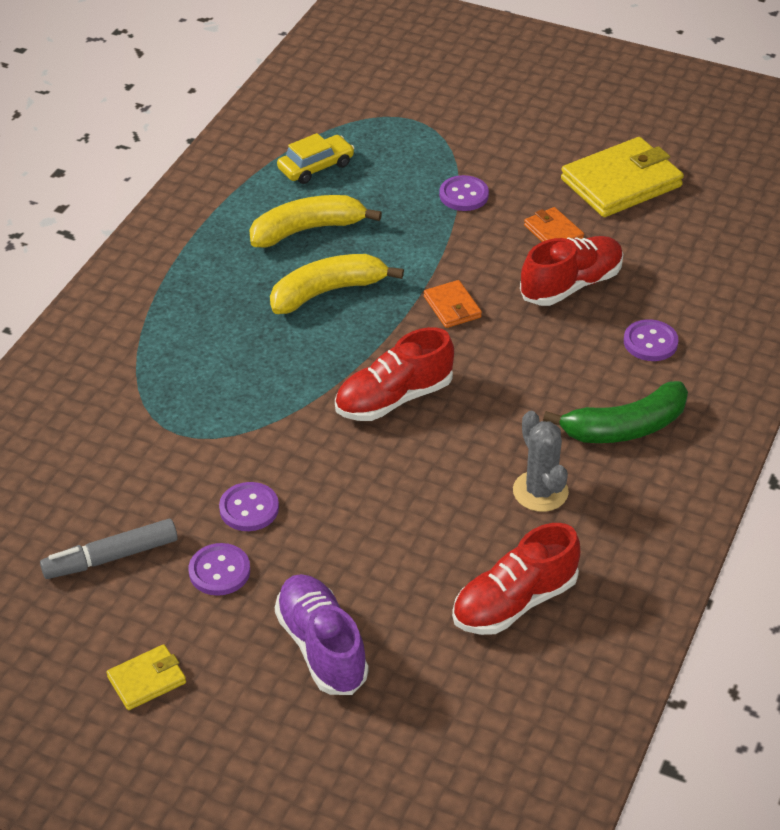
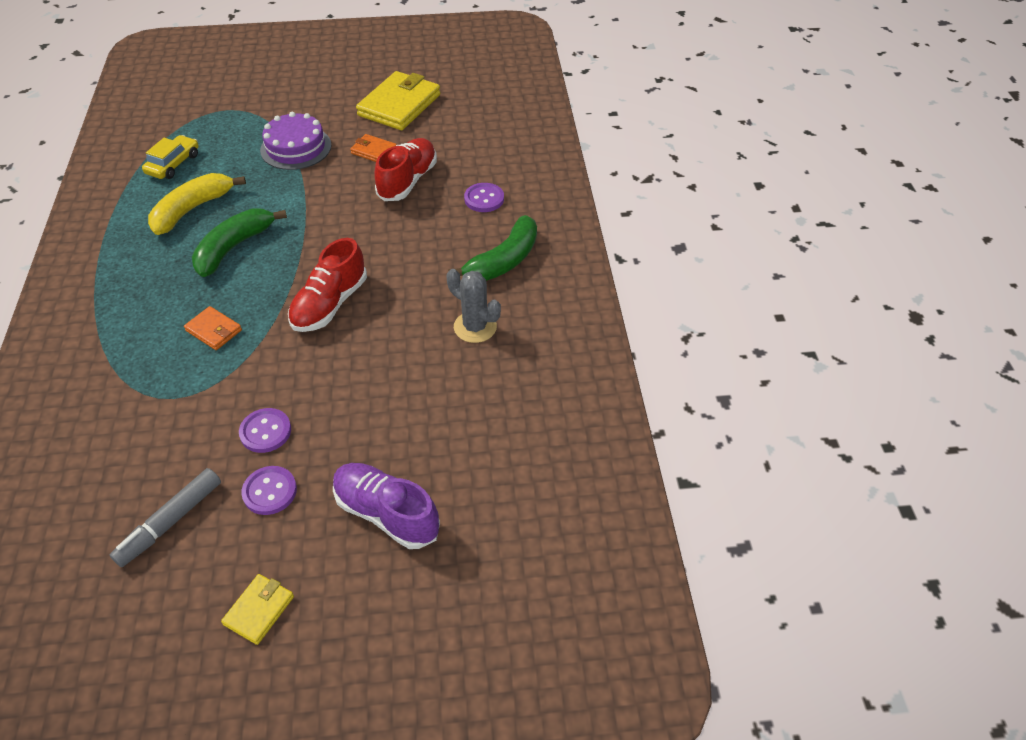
camera: 30 degrees left, 5 degrees up
(327, 292) = (234, 247): yellow banana -> green banana
(452, 307) = (334, 225): orange wallet -> orange wallet (214, 330)
(463, 195) = (296, 147): purple button -> purple cake
(514, 602) = (507, 413): red shoe -> none

